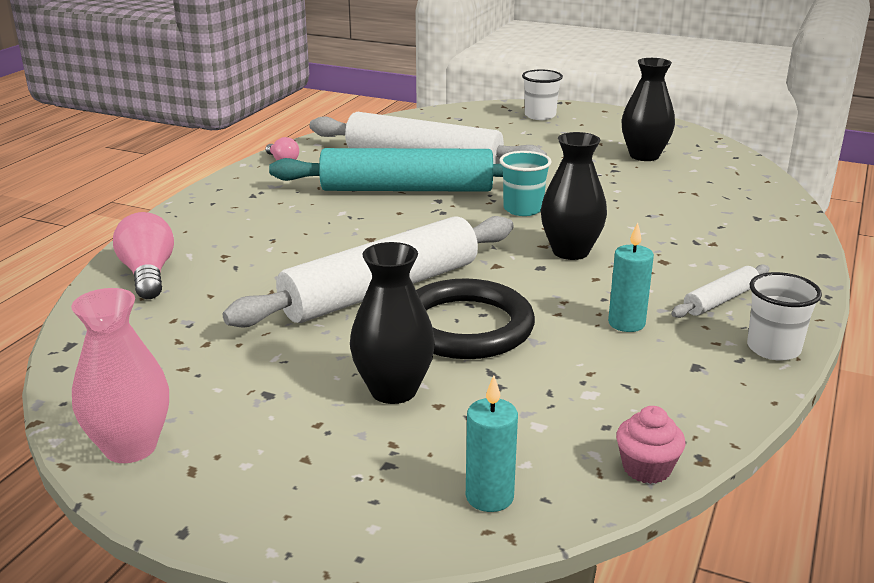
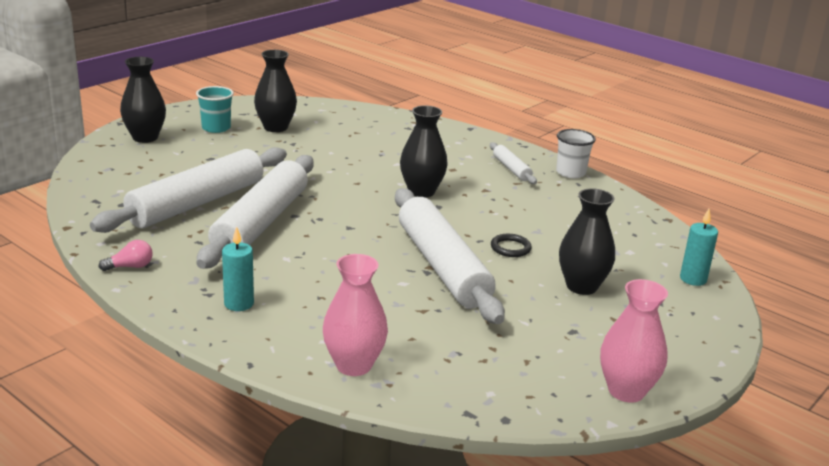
camera: 75 degrees left, 0 degrees up
(148, 274) = (354, 365): pink light bulb -> pink vase
(407, 189) = (261, 223): turquoise rolling pin -> white rolling pin
(465, 327) = (510, 248): black ring -> black ring, size x0.43
(523, 209) = (339, 189): turquoise cup -> turquoise cup (216, 128)
(540, 116) = (145, 137): white cup -> black vase
(626, 323) = (527, 200): turquoise candle -> turquoise candle (239, 304)
(646, 468) = (674, 234): pink cupcake -> none

